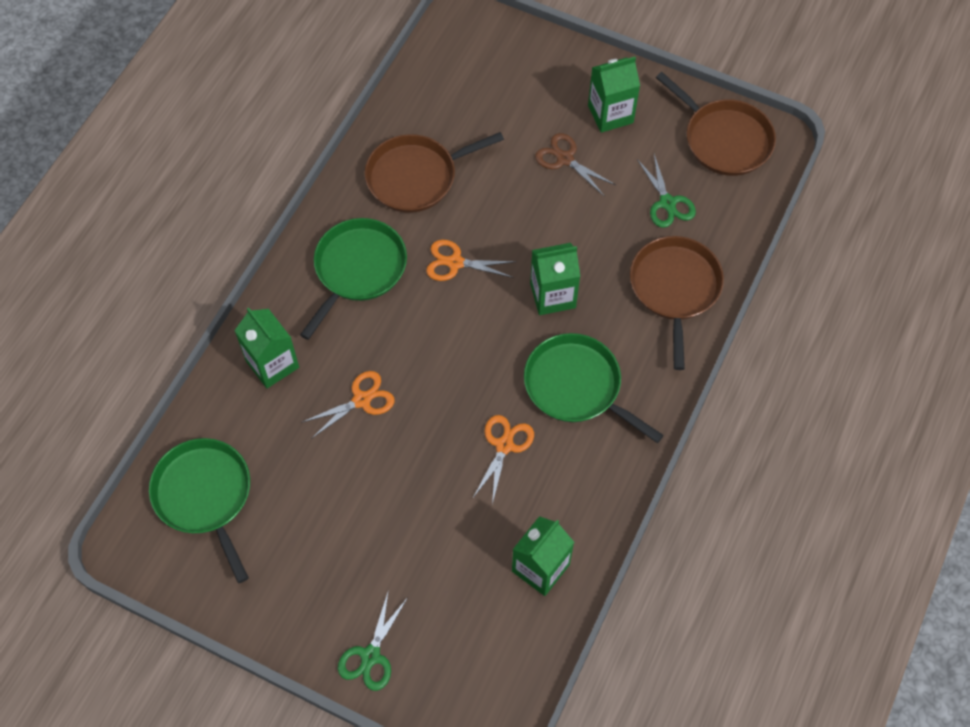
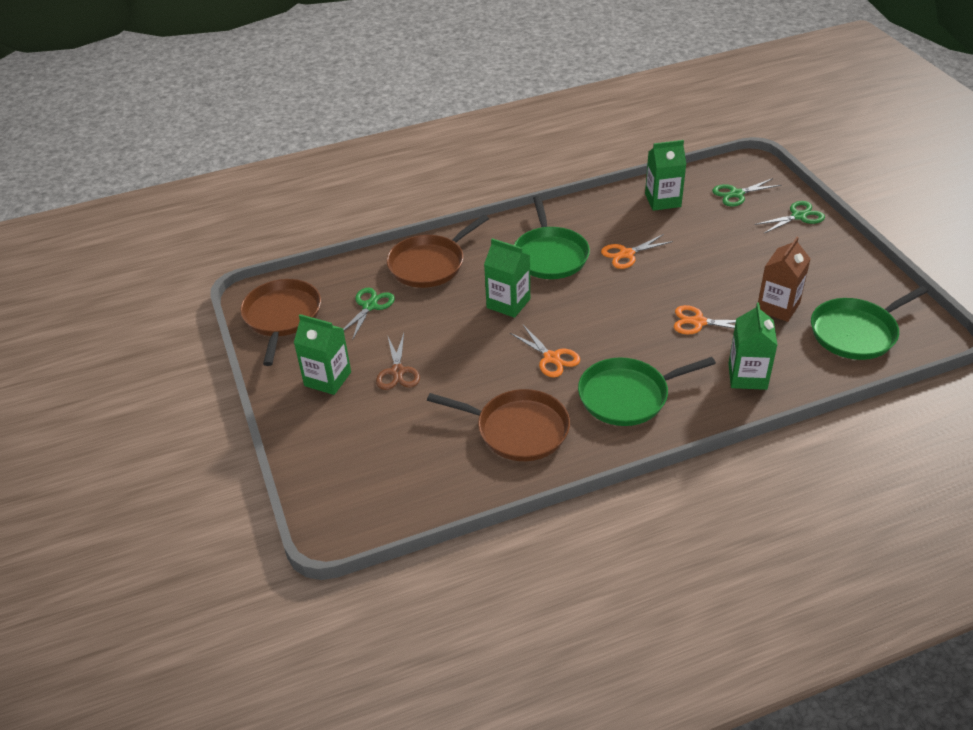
camera: 135 degrees left, 20 degrees down
(205, 496) = (856, 332): green pan -> green pan turned 45 degrees clockwise
(300, 478) = (778, 307): none -> brown carton
(468, 646) = (736, 194): none -> green scissors

